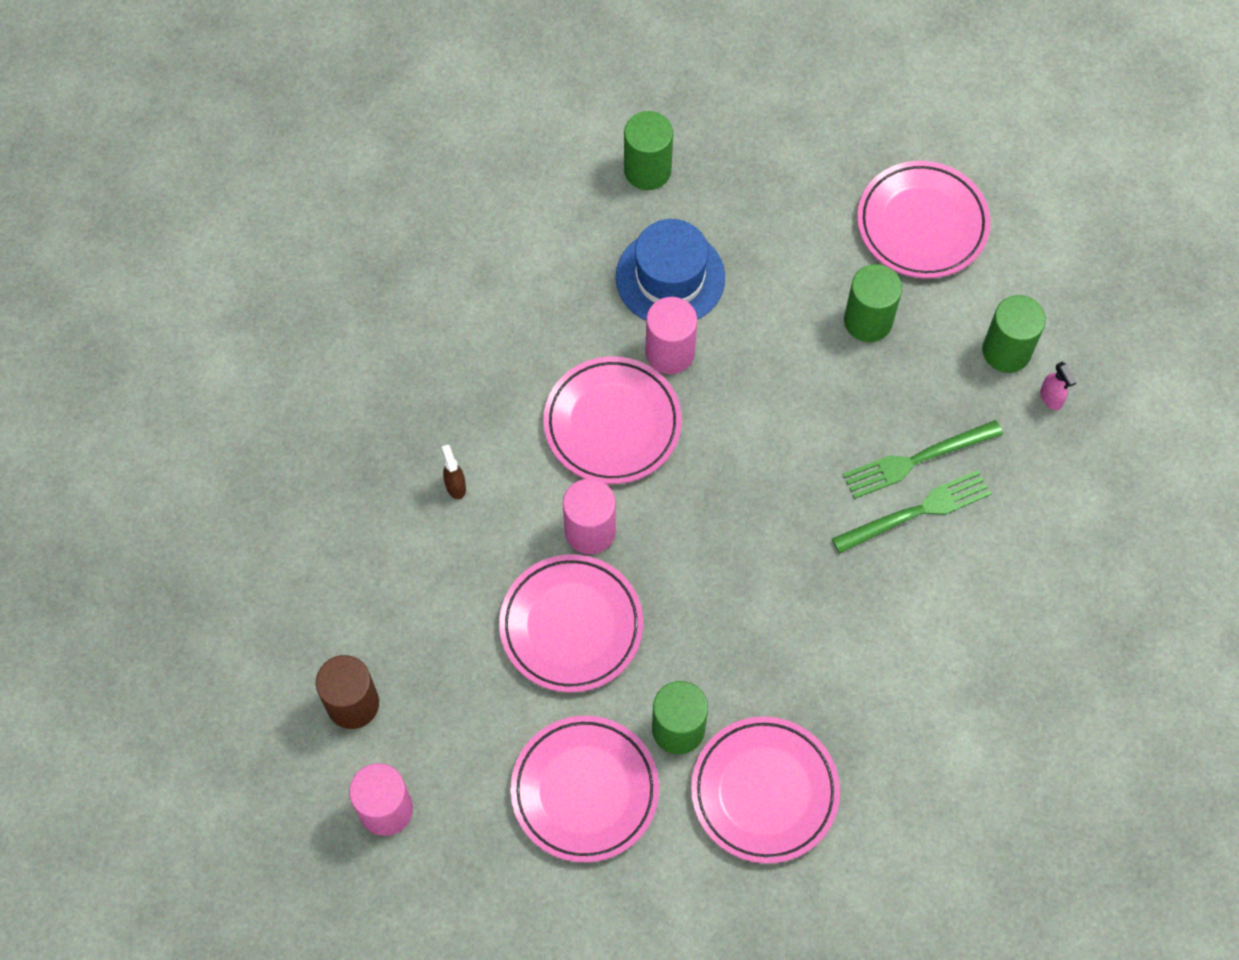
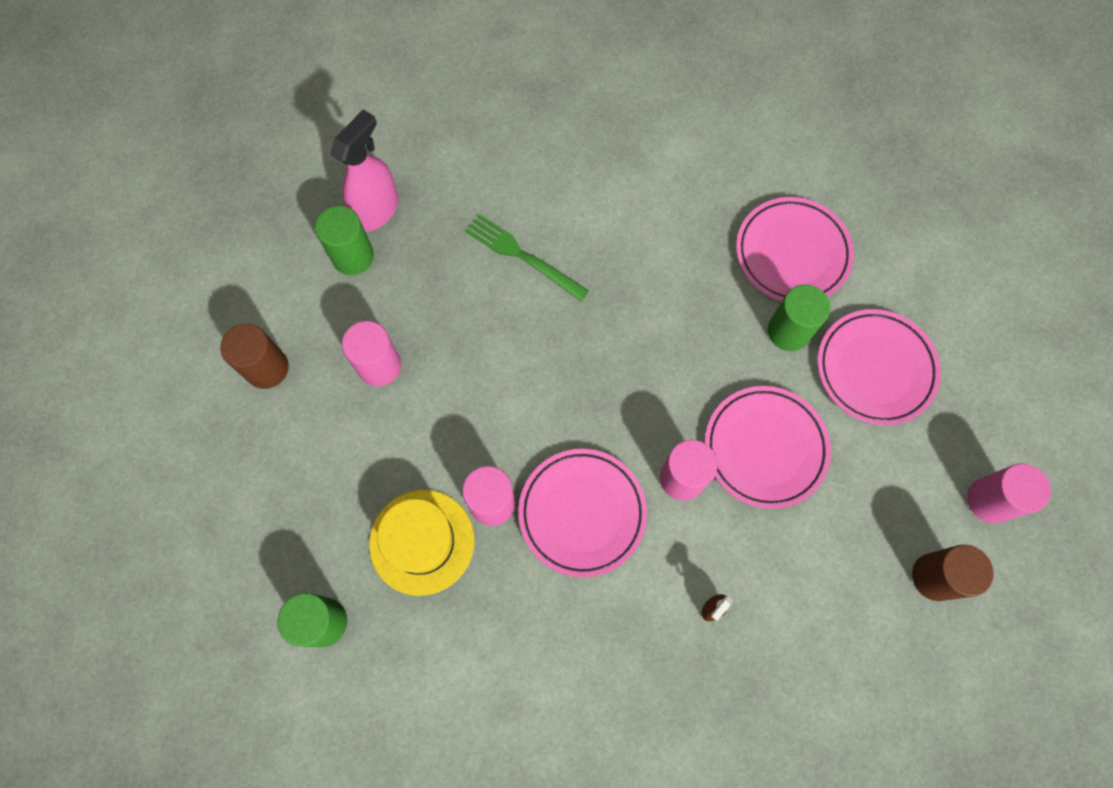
camera: 120 degrees left, 5 degrees up
(670, 277) = (422, 542): blue hat -> yellow hat
(868, 321) = (379, 366): green cylinder -> pink cylinder
(917, 459) = (480, 275): green fork -> none
(922, 224) = (267, 368): pink plate -> brown cylinder
(1051, 398) = (377, 210): pink spray bottle -> pink spray bottle, size x2.24

